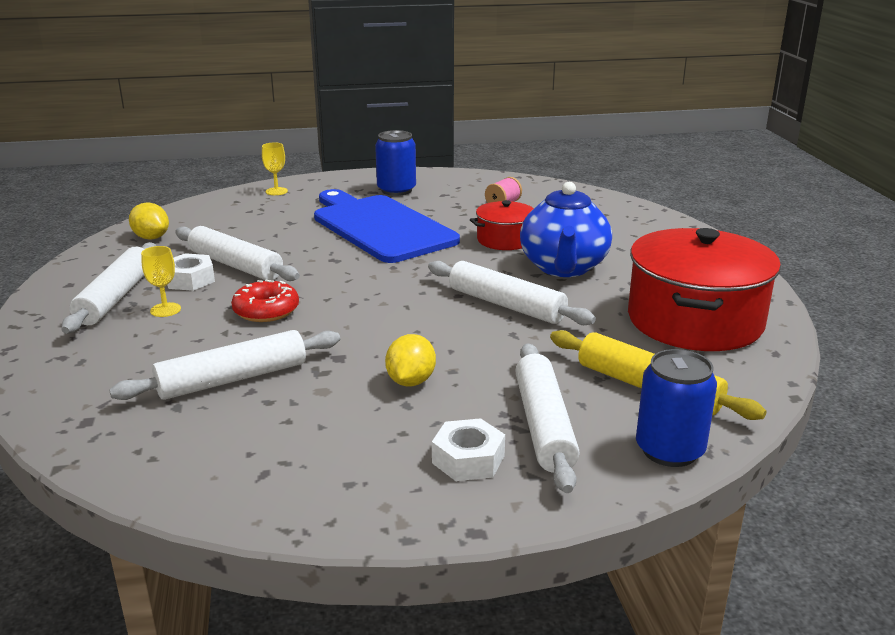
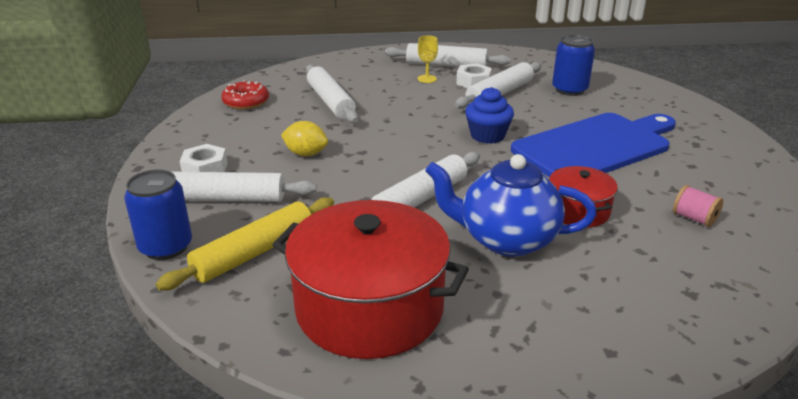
camera: 95 degrees right, 5 degrees up
(151, 238) = (547, 66): yellow lemon -> none
(266, 310) = (422, 107): red donut -> red donut (246, 102)
(276, 191) = (671, 101): yellow goblet -> none
(355, 273) = (487, 135): none -> blue cupcake
(396, 190) = (707, 156): blue can -> blue can (569, 90)

